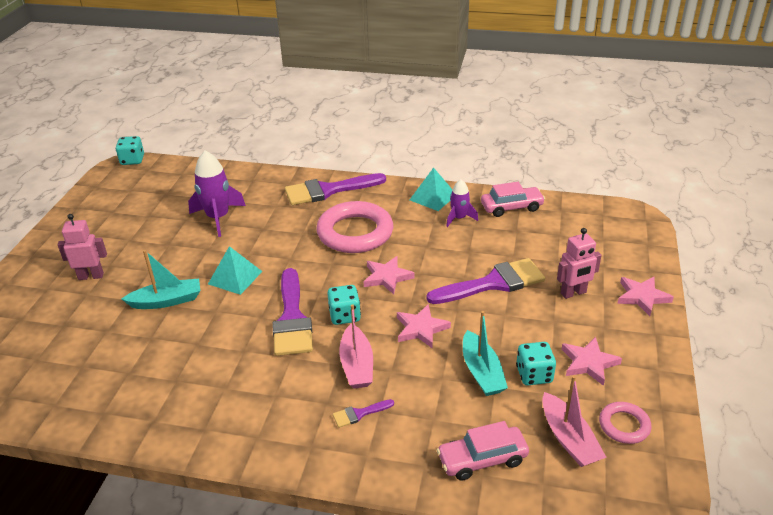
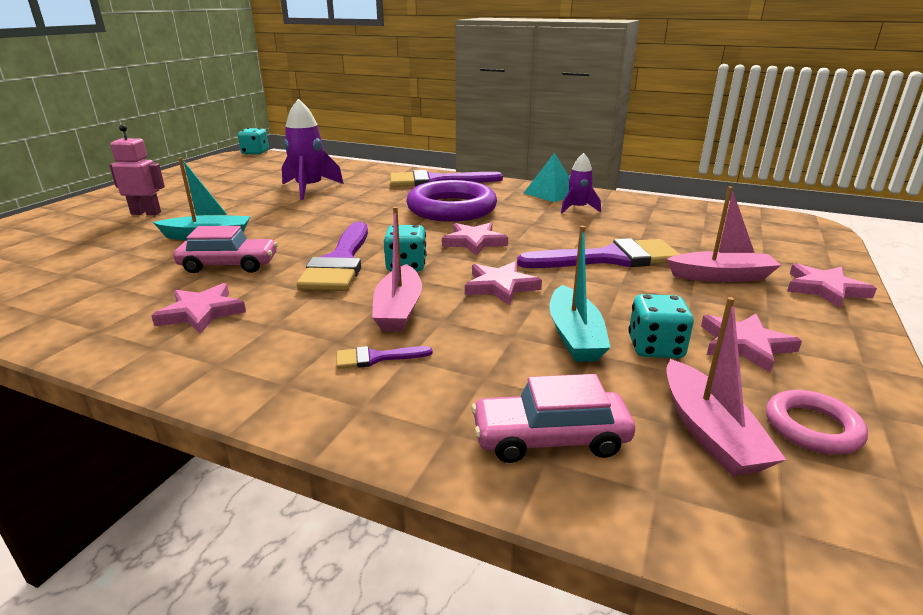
camera: 10 degrees right, 10 degrees down
(217, 391) = (201, 312): none -> pink star
(235, 277) = (296, 227): turquoise pyramid -> none
(355, 233) = (451, 209): pink ring -> purple ring
(511, 207) = (644, 206): pink car -> pink car (229, 265)
(573, 293) = (721, 276): pink robot -> pink boat

